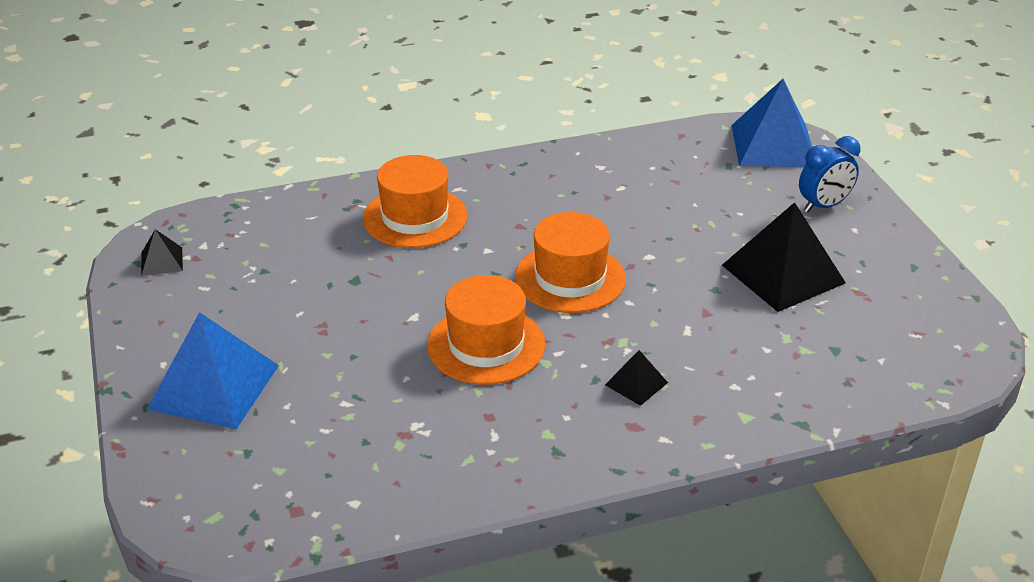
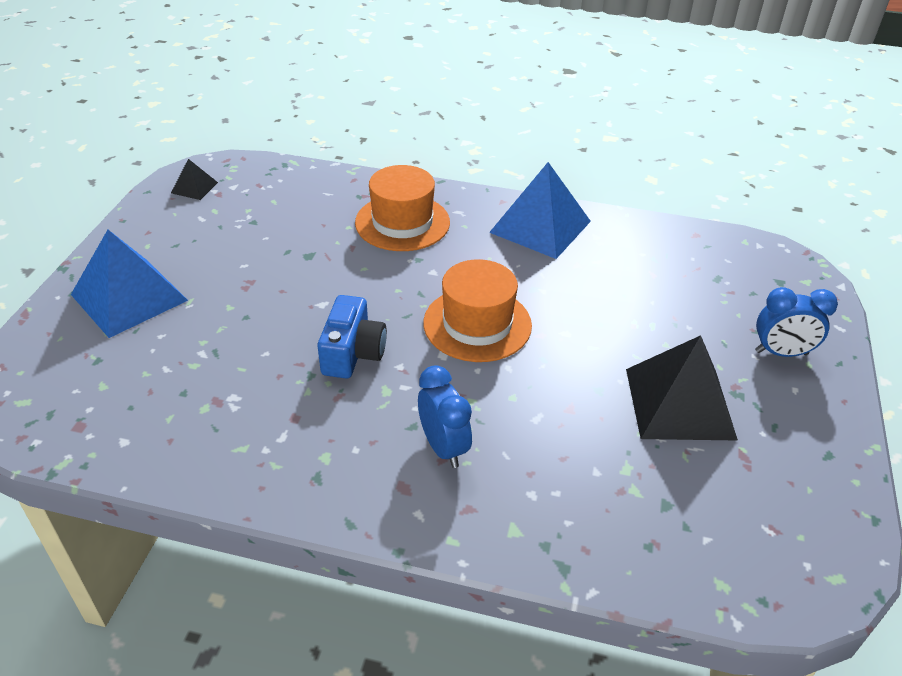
camera: 30 degrees right, 5 degrees up
(486, 345) = (352, 353): orange hat -> blue camera
(636, 383) = (443, 447): black pyramid -> blue clock
(773, 145) = (779, 275): blue pyramid -> blue pyramid (540, 226)

